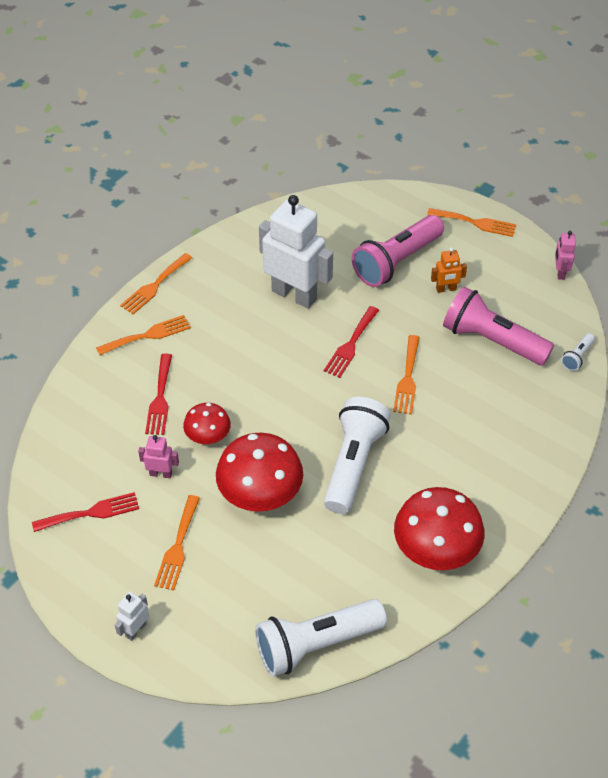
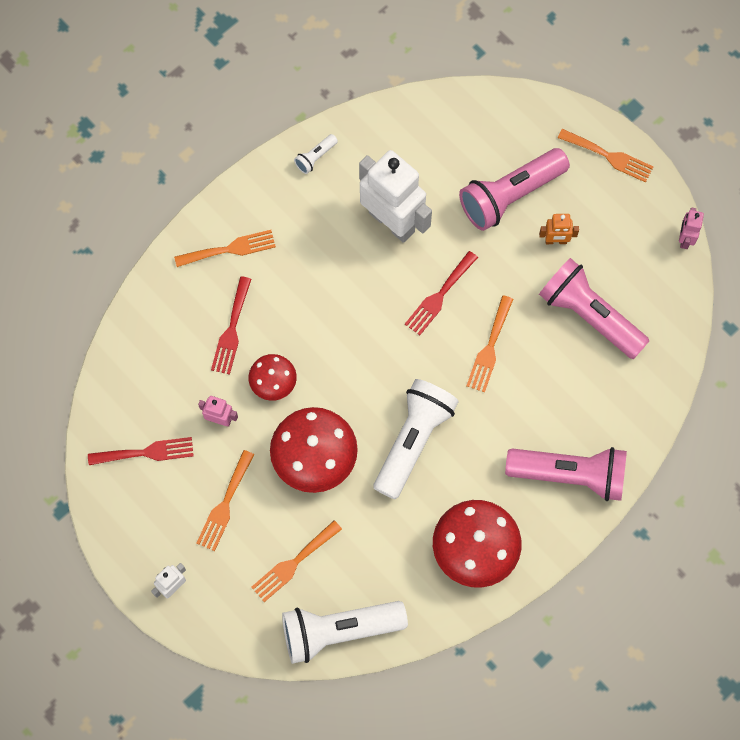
camera: 10 degrees right, 20 degrees up
(154, 286) = (246, 186): orange fork -> orange fork (293, 563)
(510, 470) = (569, 475): none -> pink flashlight
(577, 357) = (674, 351): white flashlight -> white flashlight (315, 157)

